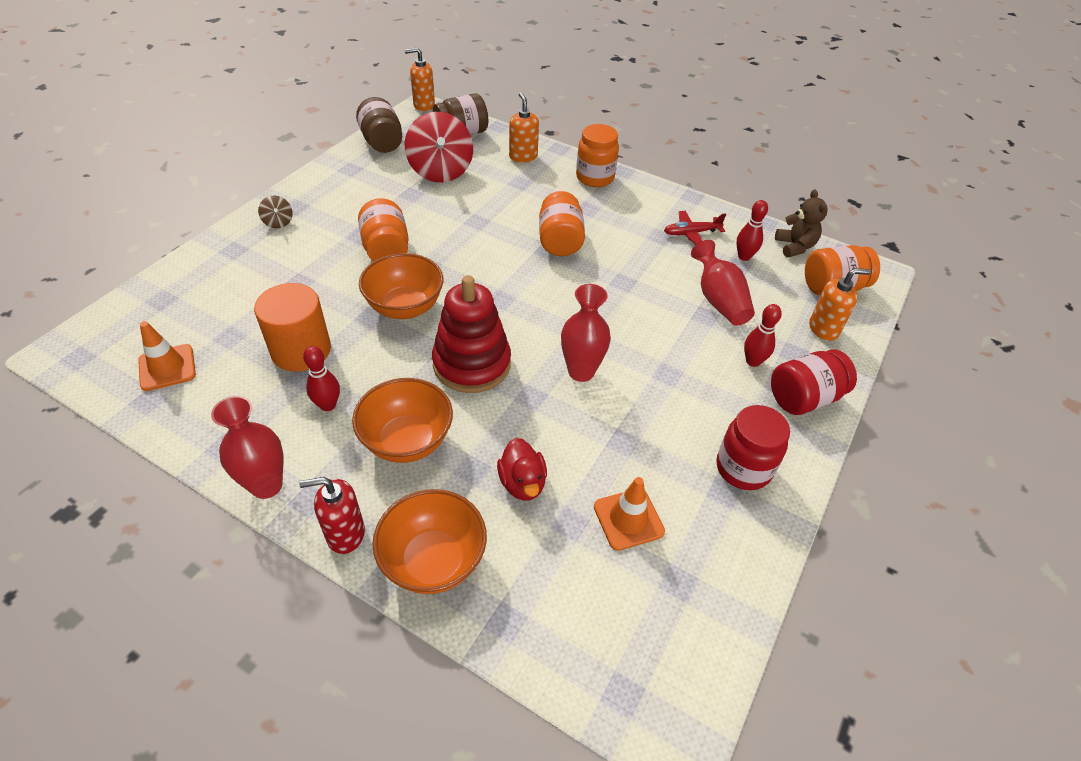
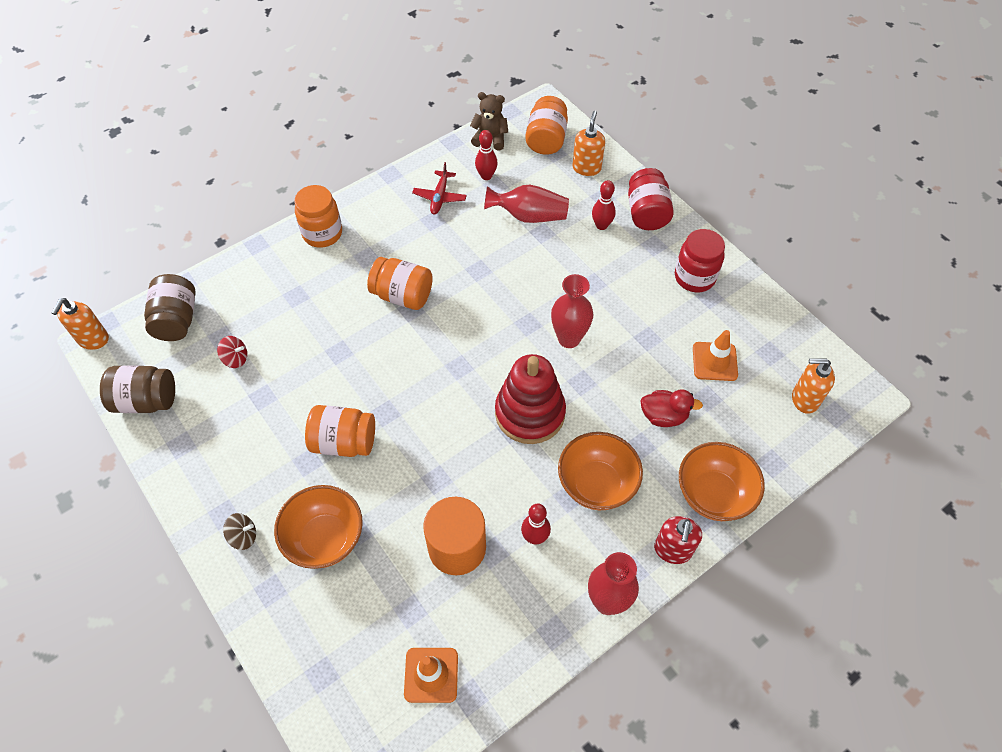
camera: 65 degrees left, 10 degrees up
(405, 307) = (436, 446): orange bowl -> orange bowl (325, 539)
(440, 171) = (235, 359): red spinning top -> red spinning top, size x0.44
(523, 156) = (253, 279): orange soap dispenser -> orange soap dispenser (804, 399)

